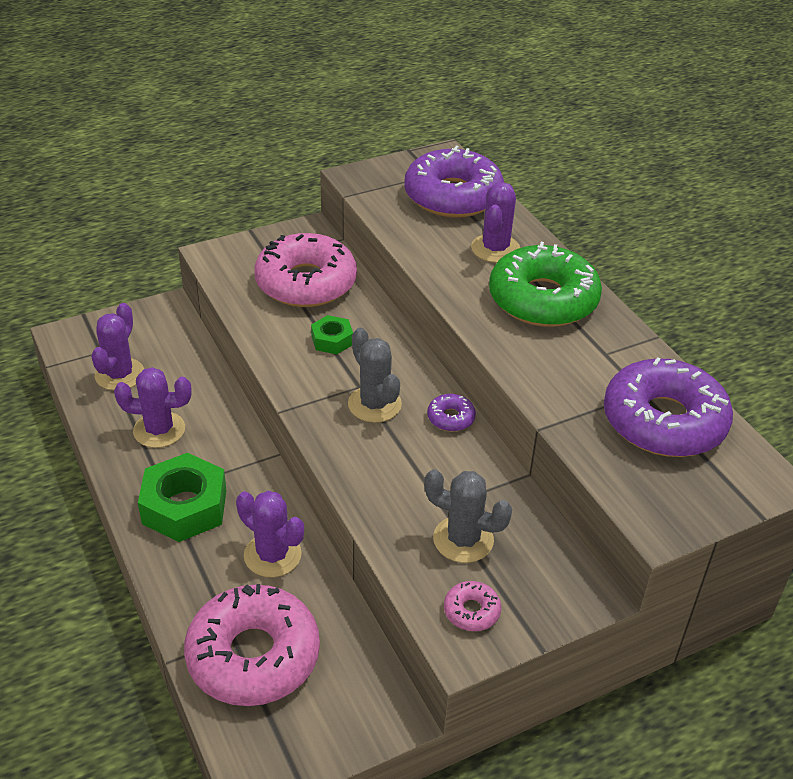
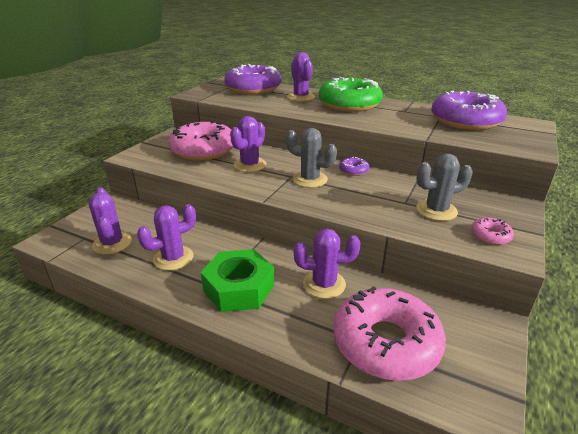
camera: 35 degrees left, 10 degrees down
(332, 340) = (250, 165): green nut -> purple cactus

